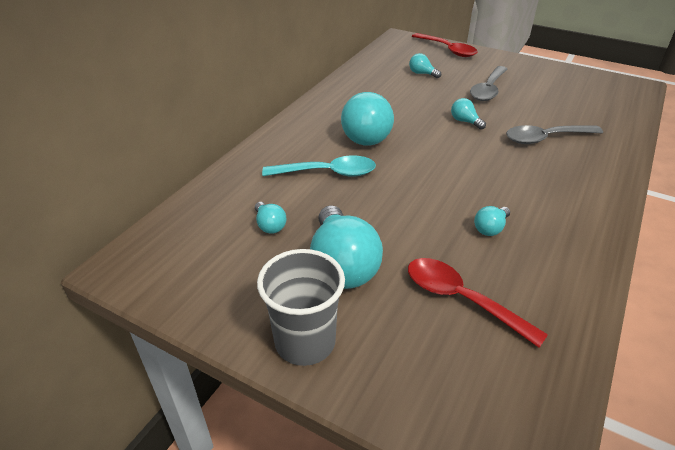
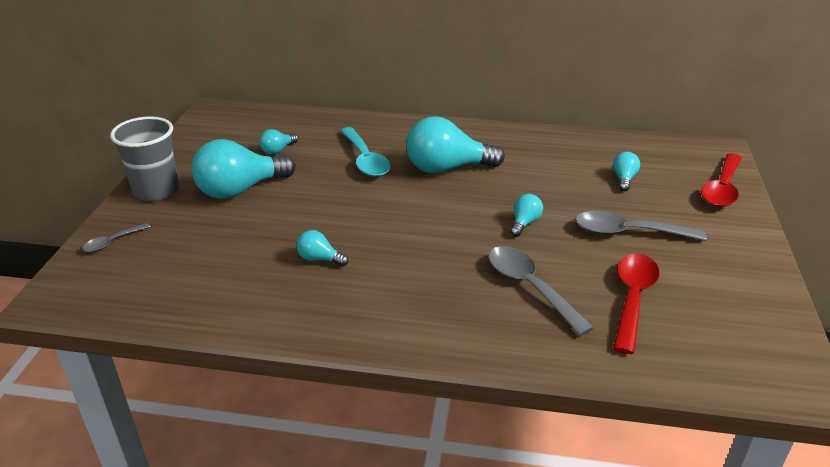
camera: 70 degrees right, 5 degrees down
(415, 395) = (112, 242): none -> grey spoon
(461, 299) = (214, 252): red spoon -> red spoon (632, 298)

